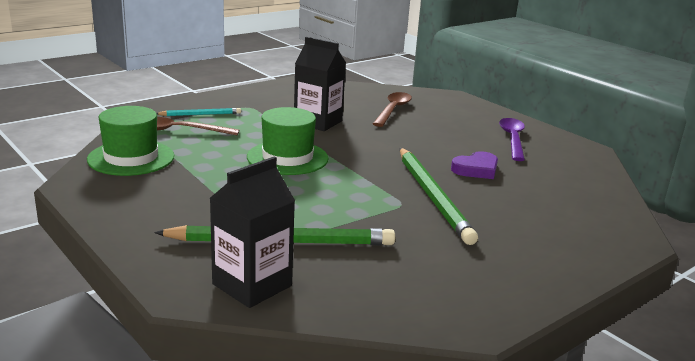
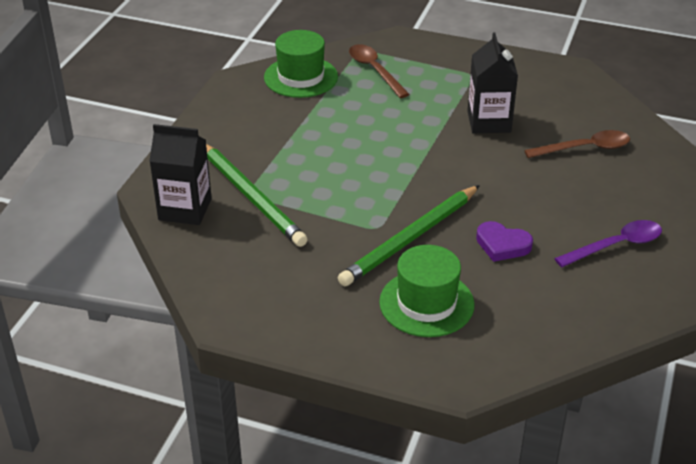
camera: 60 degrees right, 15 degrees up
(200, 114) = (419, 62): turquoise pencil -> none
(287, 158) = (391, 140): green hat -> green hat (426, 303)

